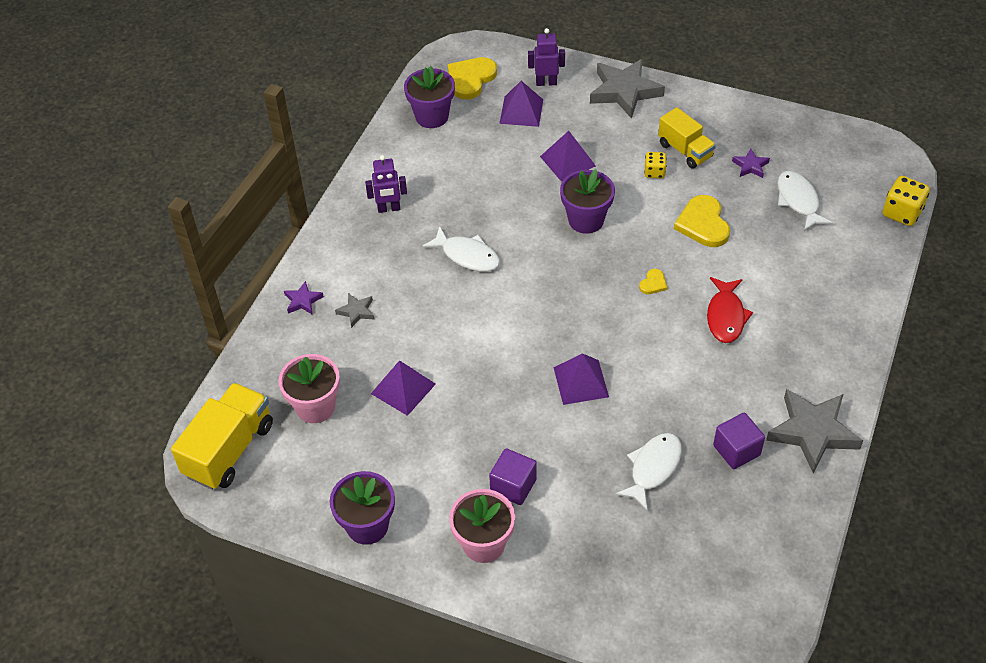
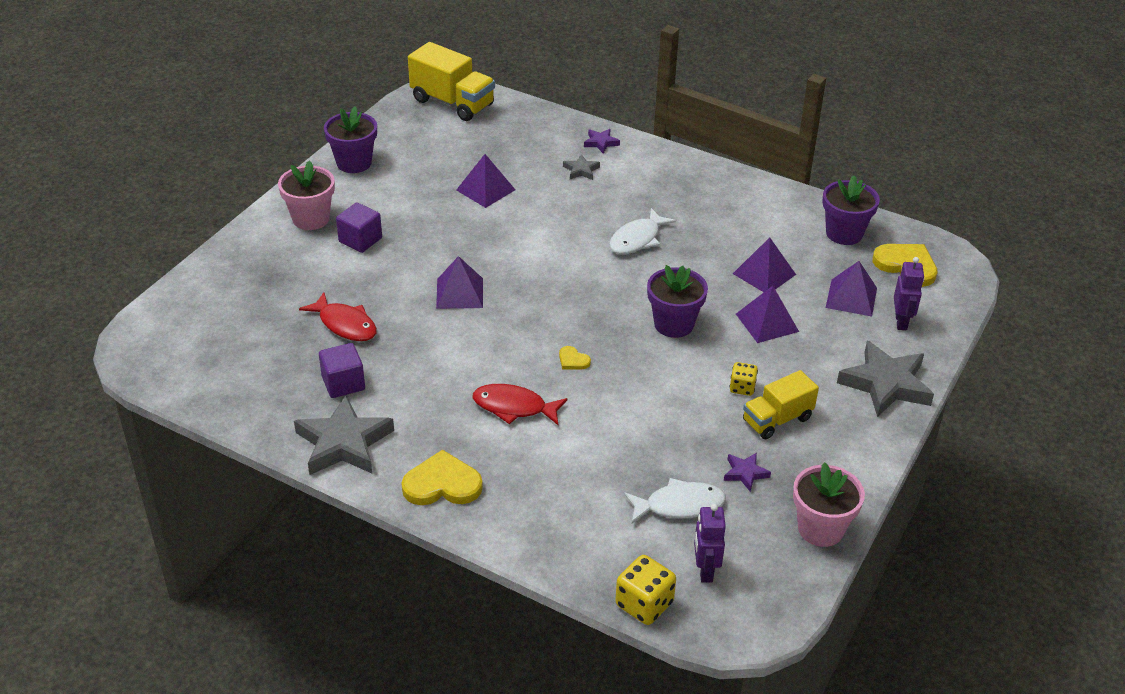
camera: 95 degrees right, 10 degrees down
(315, 407) = (481, 144): pink flower pot -> pink flower pot (820, 529)
(389, 209) = (709, 196): purple robot -> purple robot (705, 571)
(501, 165) = (764, 274): none -> purple pyramid
(653, 468) = (345, 324): white fish -> red fish
(703, 224) = (653, 414): yellow heart -> yellow heart (442, 484)

